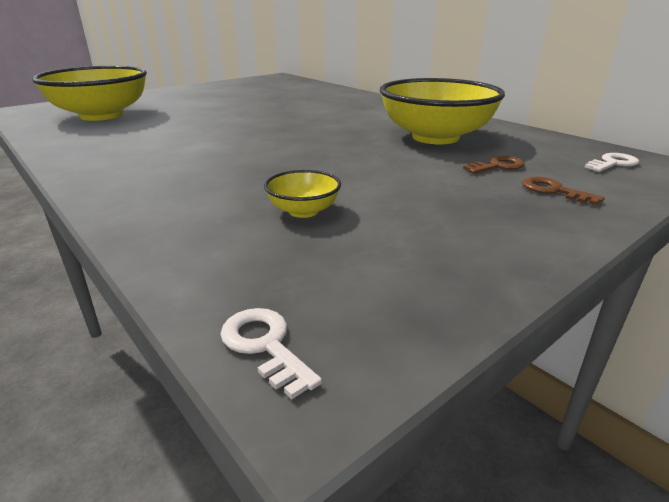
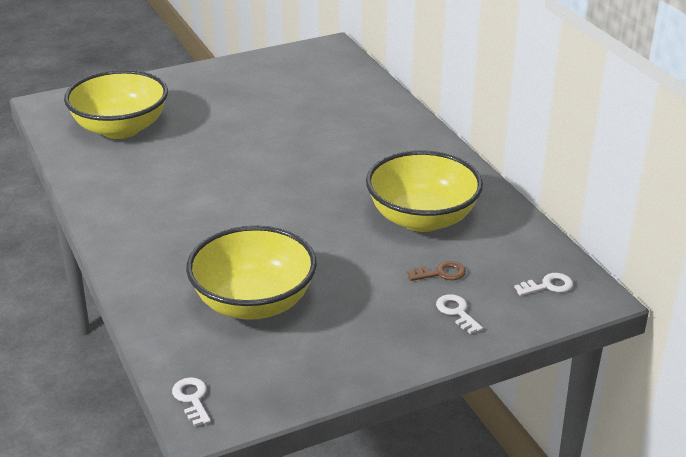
camera: 15 degrees right, 5 degrees up
(303, 211) = (254, 303): yellow bowl -> yellow bowl, size x2.33
(554, 191) = (456, 312): brown key -> white key

